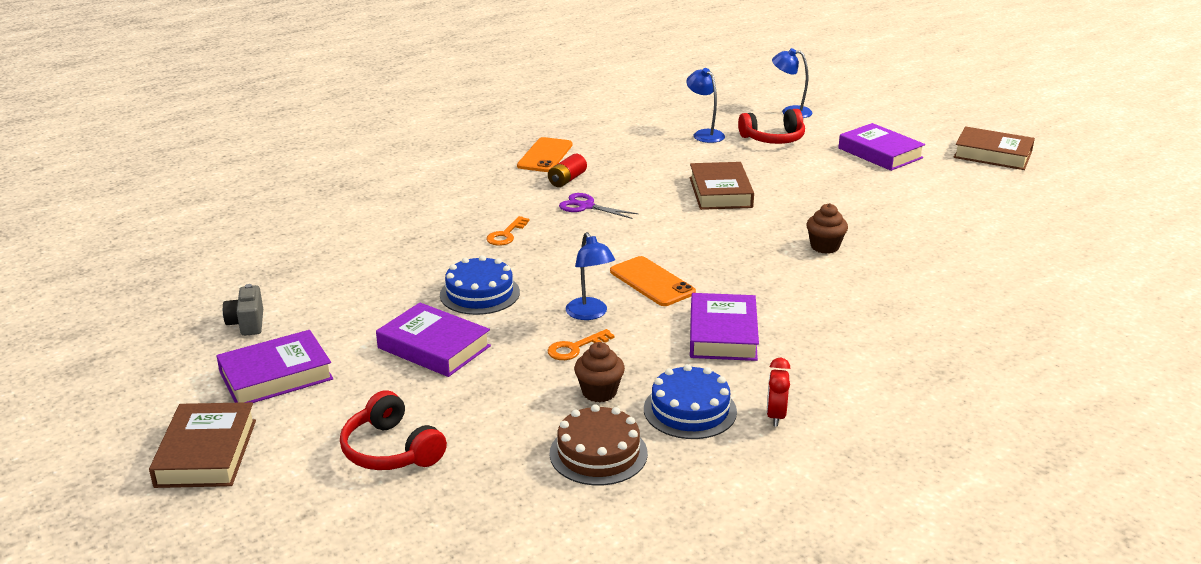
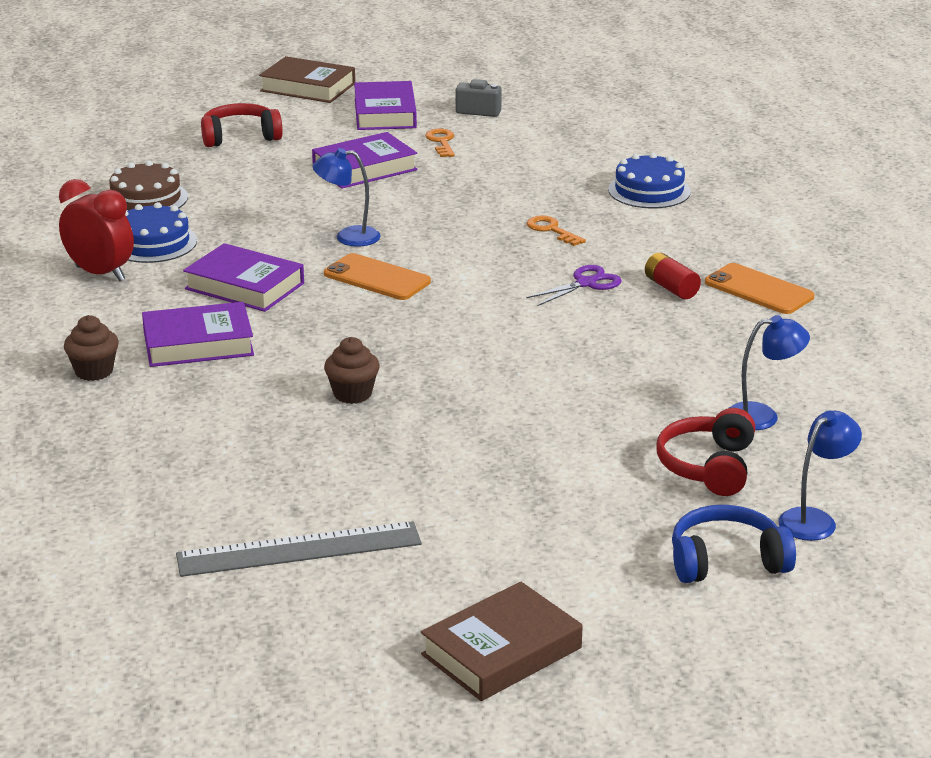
camera: 115 degrees right, 0 degrees up
(479, 293) = (438, 199): blue cake -> blue cake (649, 190)
(575, 348) = (298, 219): orange key -> orange key (441, 142)
(599, 392) = (222, 215): brown cupcake -> brown cupcake (94, 371)
(652, 282) = (377, 278): orange phone -> orange phone turned 45 degrees clockwise
(720, 192) = (556, 372): brown book -> none
(775, 416) = (100, 273): red clock -> red clock, size x1.70
(851, 123) = (726, 561): none -> blue headphones
(880, 153) = (588, 541): purple book -> purple book (198, 343)
(998, 218) = (299, 549): none -> grey ruler

